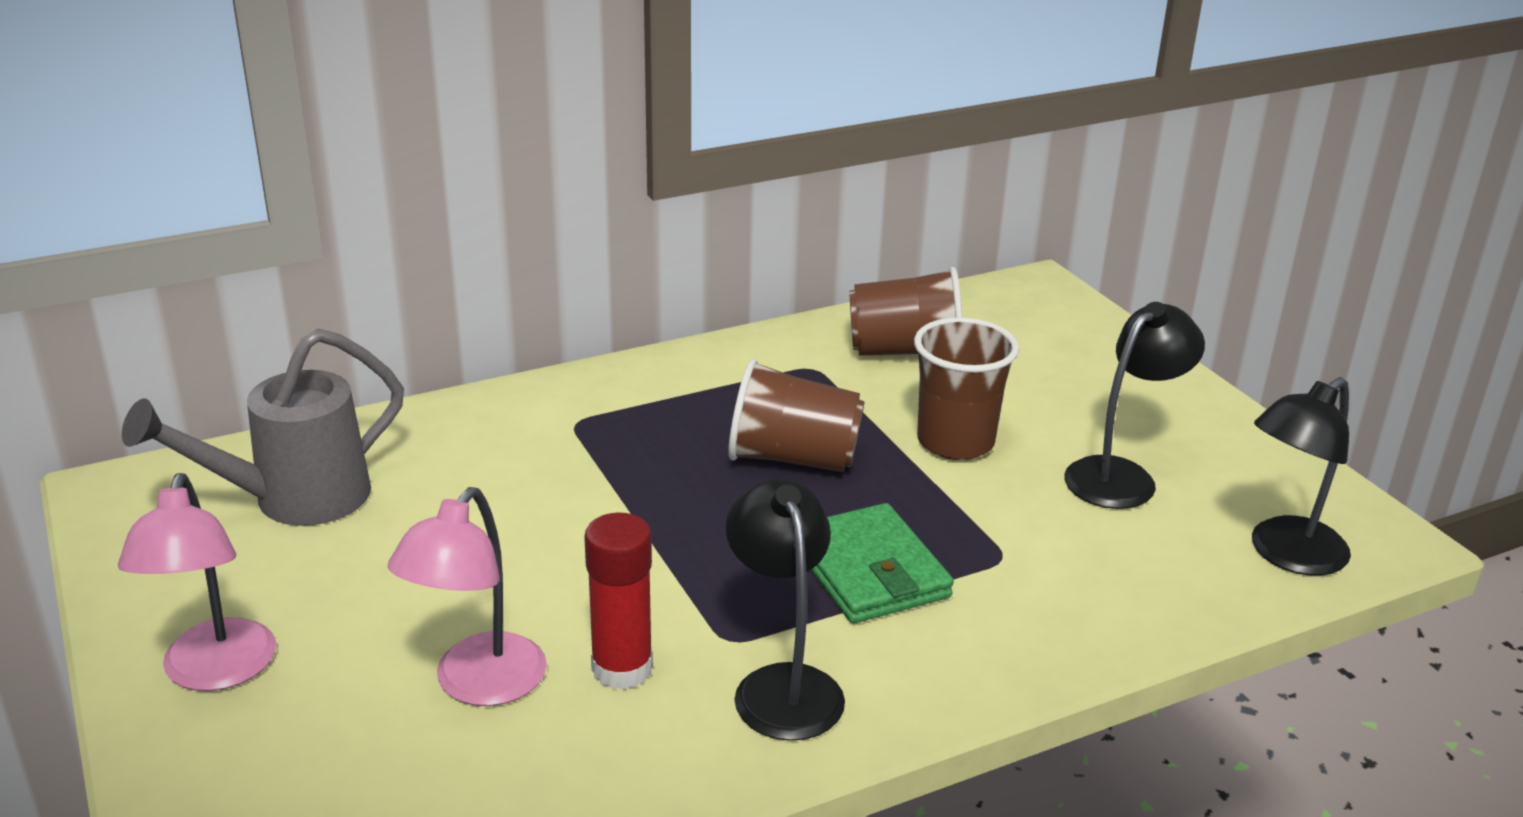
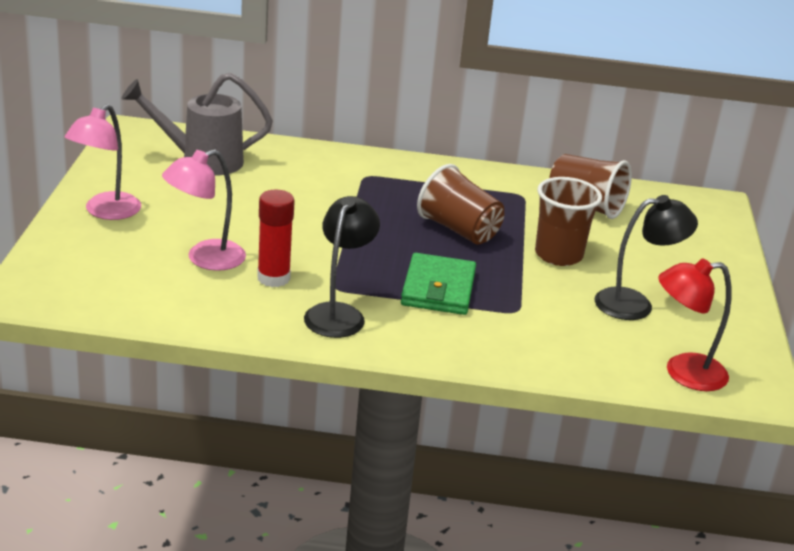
camera: 30 degrees right, 0 degrees up
(1286, 555) = (683, 373): black lamp -> red lamp

